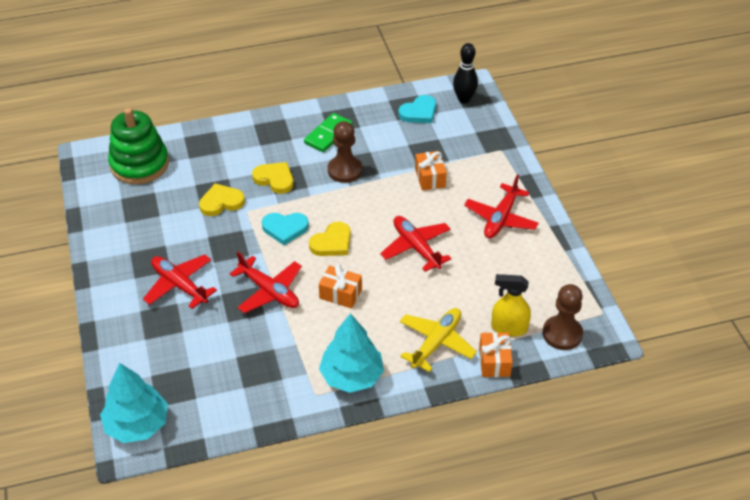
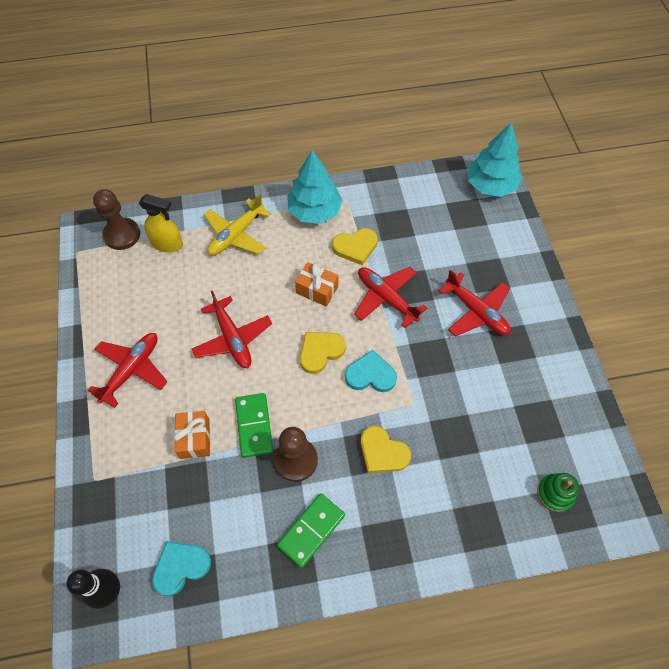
camera: 175 degrees left, 15 degrees up
(139, 164) = (555, 493): green stacking toy -> green stacking toy, size x0.49
(221, 202) = (444, 420): yellow heart -> yellow heart (355, 247)
(383, 188) = (254, 426): none -> green domino
(494, 361) = (190, 215): orange gift -> none

